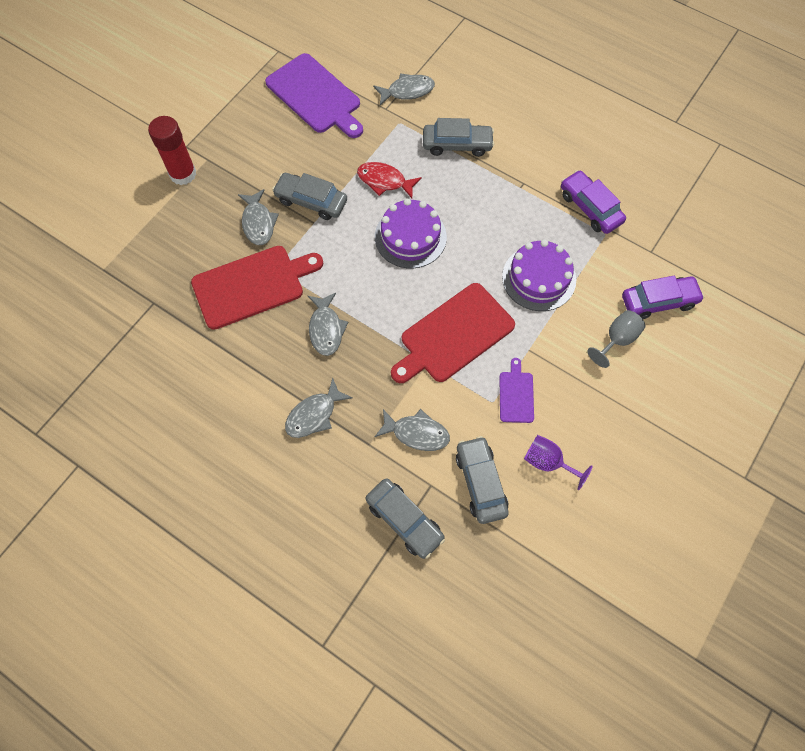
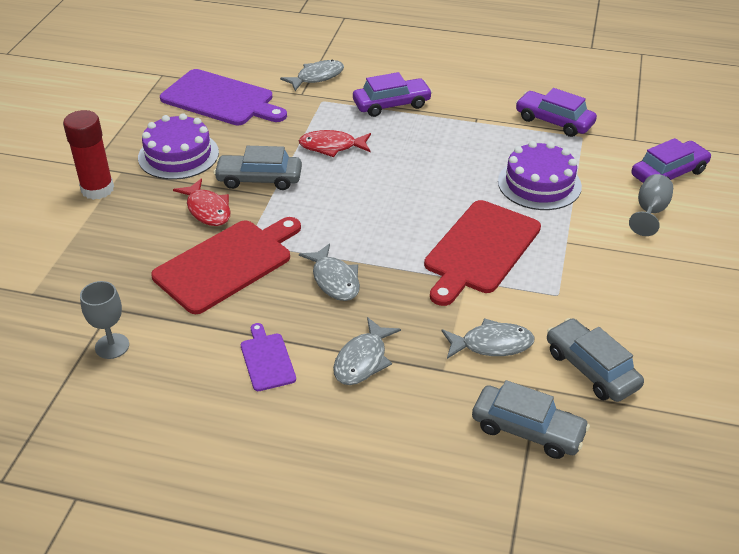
camera: 20 degrees left, 25 degrees down
(142, 340) = (112, 346): none -> grey goblet
(258, 223) = (207, 210): grey fish -> red fish
(410, 237) = (385, 183): purple cake -> purple cake (178, 155)
(457, 145) = (391, 104): grey car -> purple car
(516, 394) = (578, 282): purple cutting board -> purple cutting board (267, 359)
(548, 462) = (651, 330): purple goblet -> none

